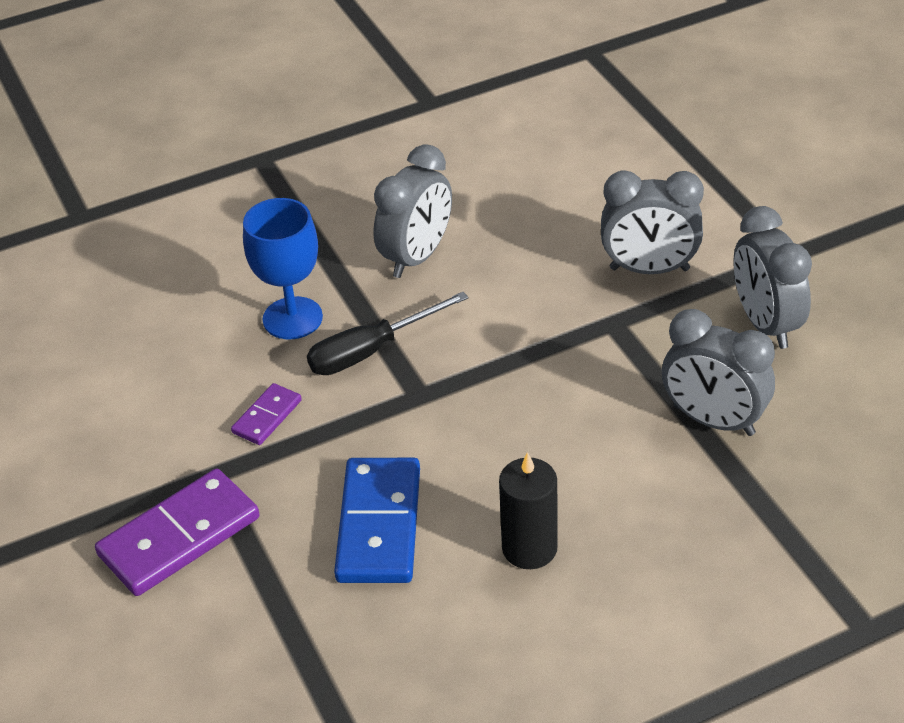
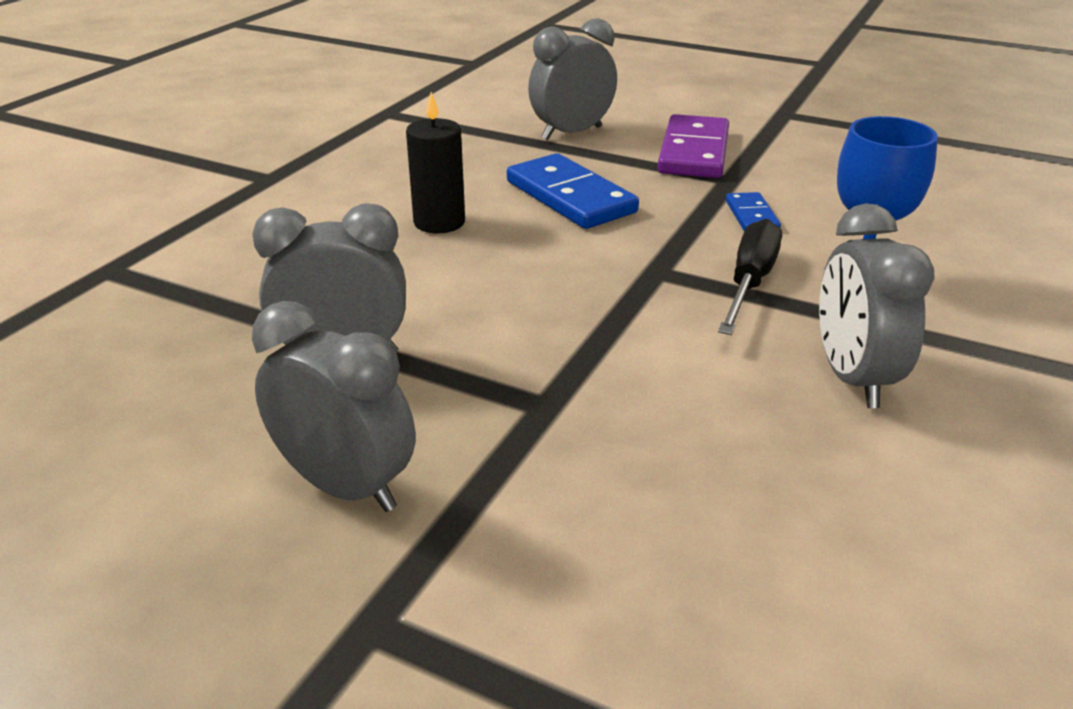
camera: 140 degrees right, 10 degrees down
(267, 416) = (752, 216): purple domino -> blue domino
(649, 269) = (566, 492): grey clock -> grey clock (572, 133)

